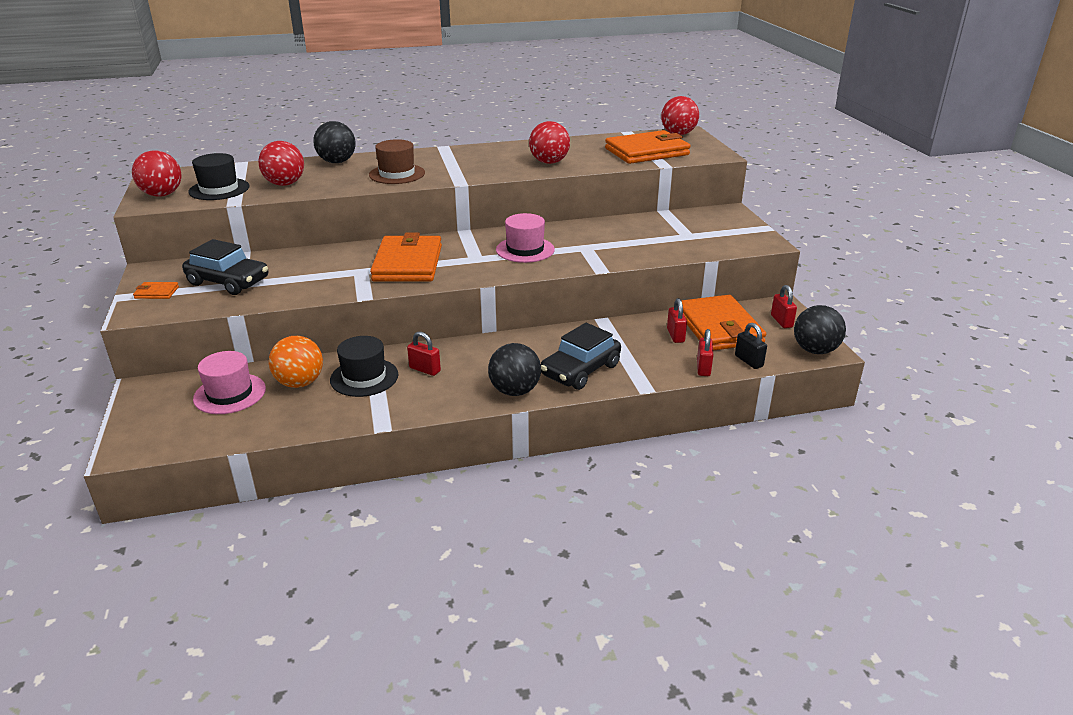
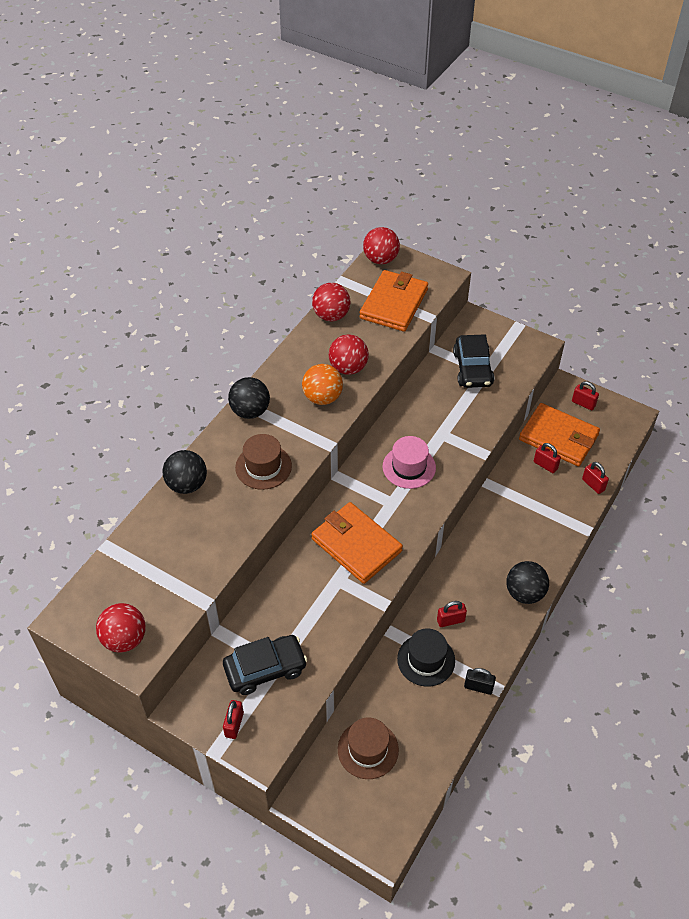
camera: 45 degrees left, 20 degrees up
(156, 292) = (234, 724): orange wallet -> red padlock
(219, 189) = (159, 595): black hat -> none
(230, 394) = (368, 749): pink hat -> brown hat
(285, 184) = (199, 546): red ball -> red ball (331, 315)
(300, 383) = (395, 700): orange ball -> orange ball (322, 397)
(580, 370) = (535, 543): black car -> black car (472, 369)
(748, 361) = (607, 458): black padlock -> black padlock (478, 687)
(815, 350) = (628, 420): black ball -> black ball (250, 411)

